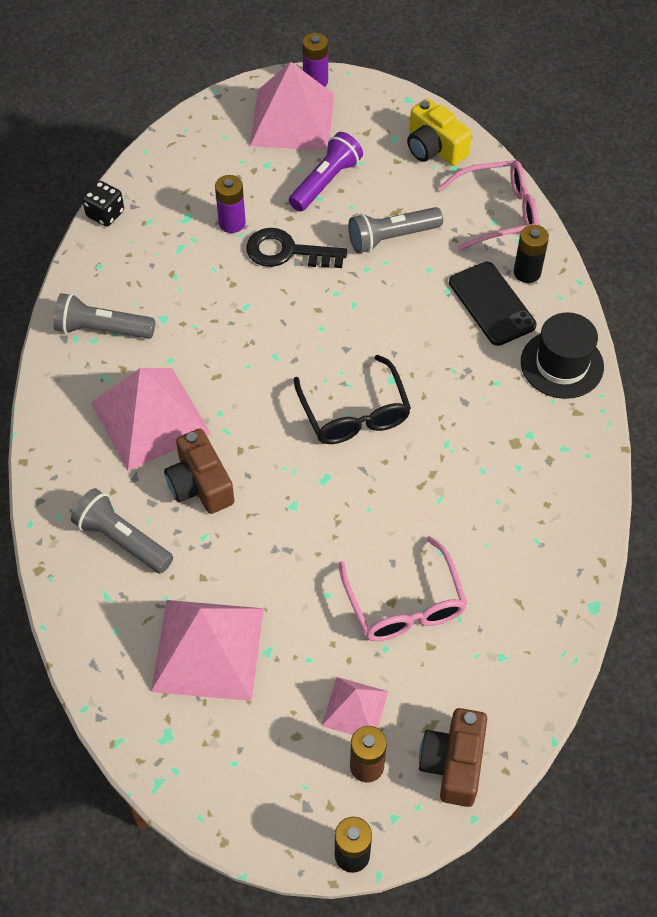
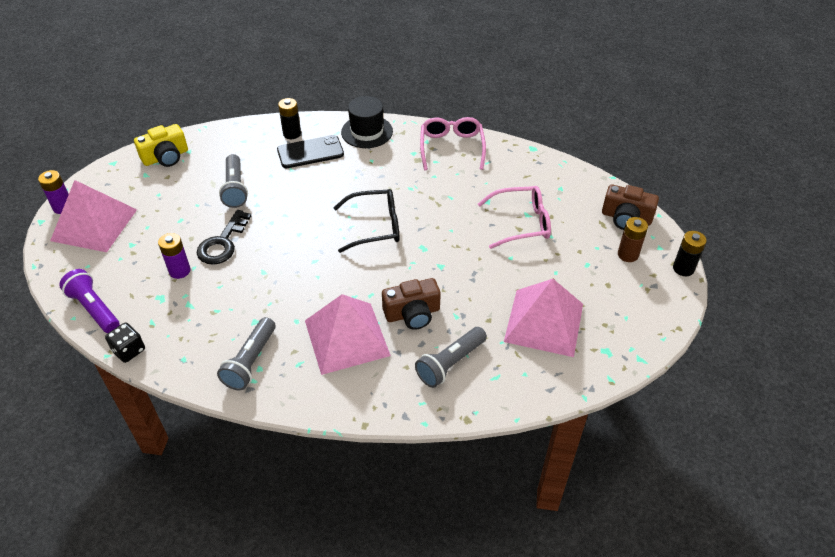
camera: 80 degrees left, 10 degrees down
(326, 182) = (167, 214): purple flashlight -> purple flashlight (94, 309)
(355, 708) = (590, 255): pink pyramid -> none
(499, 212) = (237, 137): pink glasses -> pink glasses (451, 147)

